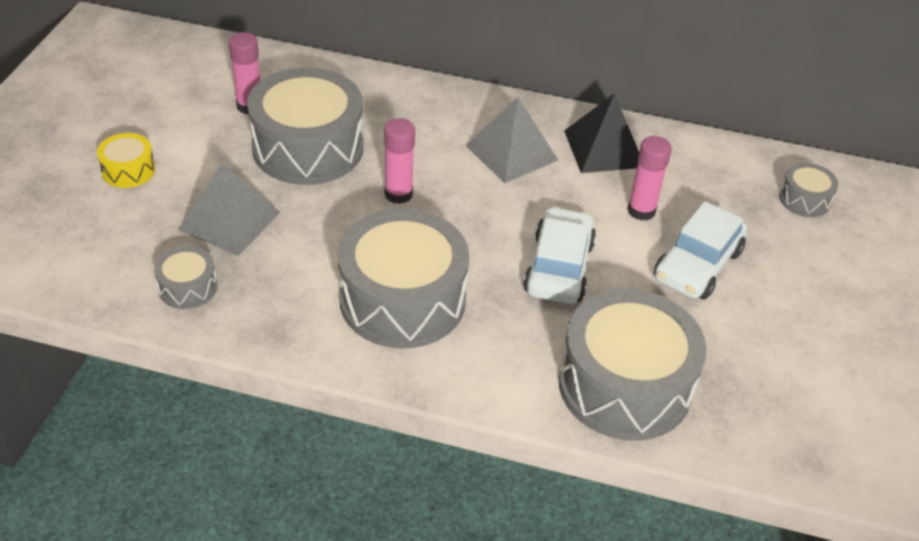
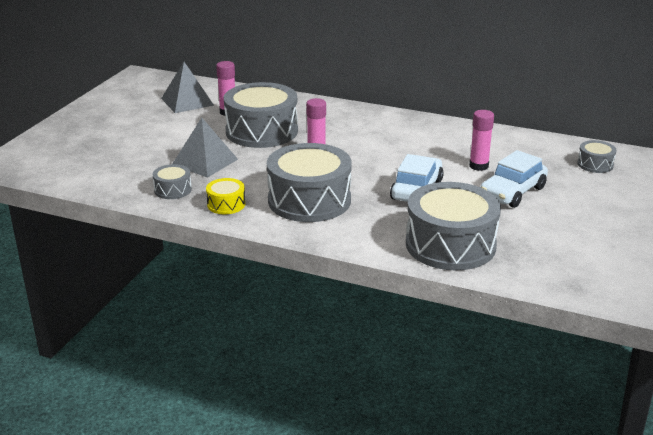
camera: 10 degrees right, 15 degrees down
(128, 170) = (146, 138): yellow drum -> yellow drum (226, 204)
(511, 152) = (395, 137): grey pyramid -> grey pyramid (187, 101)
(604, 148) = (459, 137): black pyramid -> none

